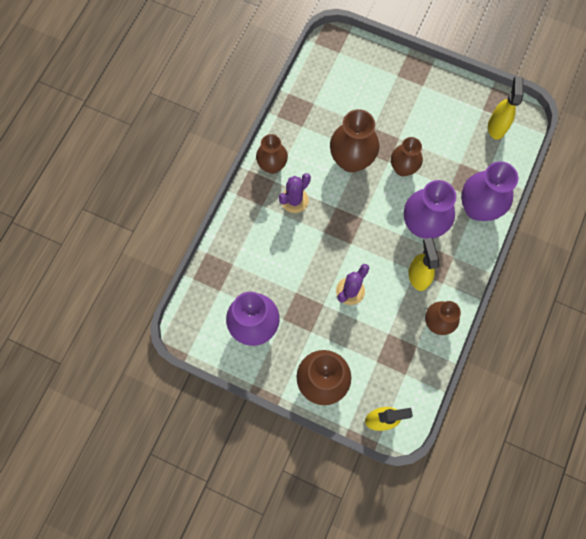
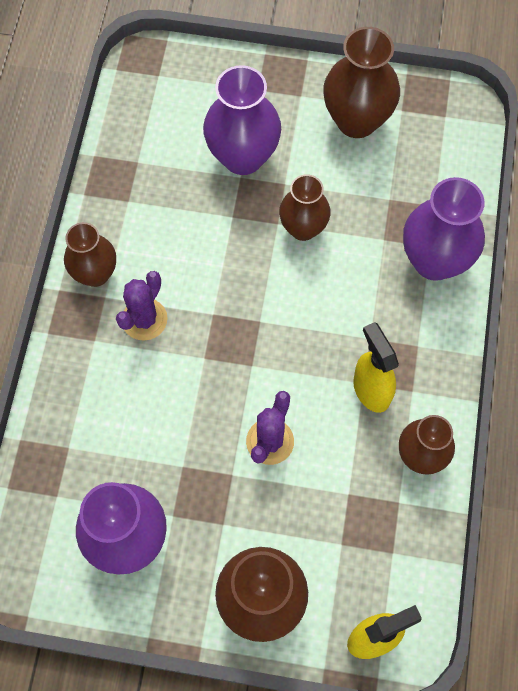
camera: 15 degrees left, 5 degrees down
(351, 160) = (219, 235): brown vase -> brown vase (356, 120)
(422, 225) = (356, 308): purple vase -> purple vase (243, 157)
(496, 127) = (429, 131): yellow spray bottle -> none

